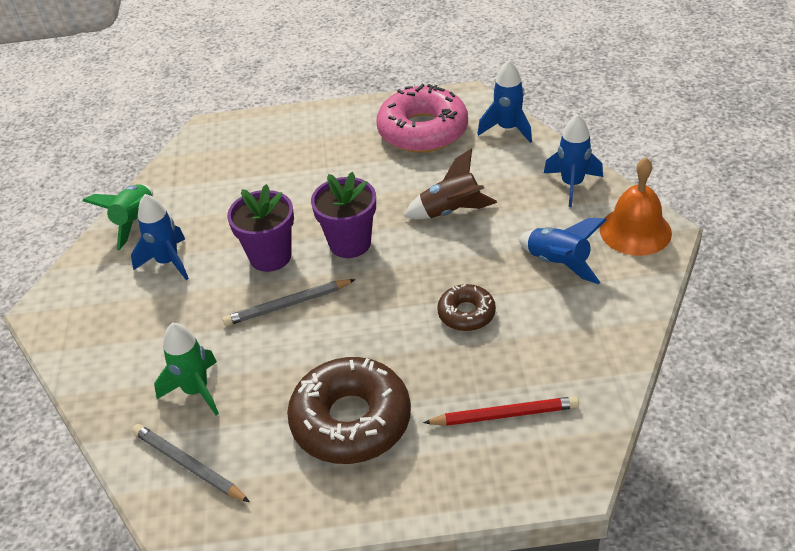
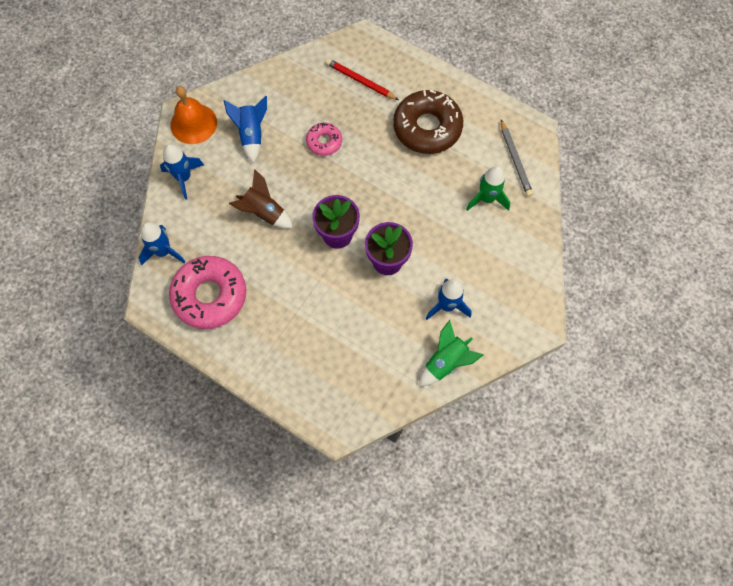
camera: 145 degrees left, 25 degrees up
(287, 305) = (404, 217): grey pencil -> none
(466, 313) = (324, 142): brown donut -> pink donut

